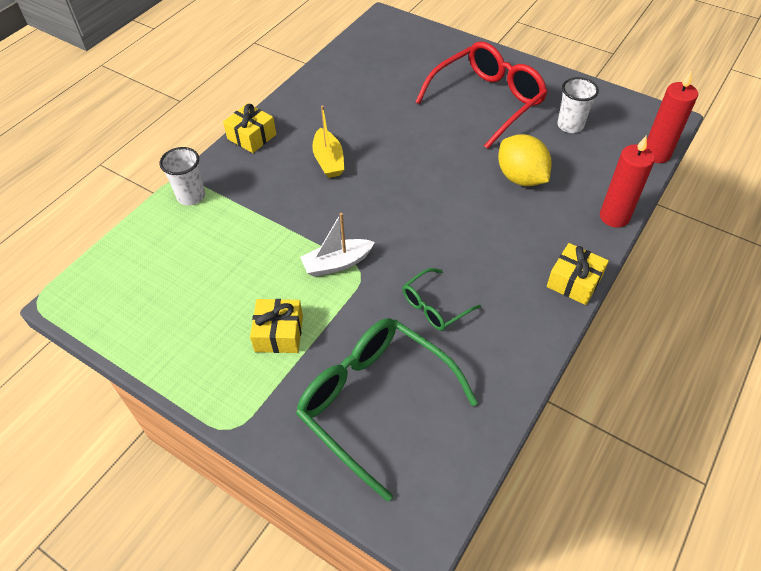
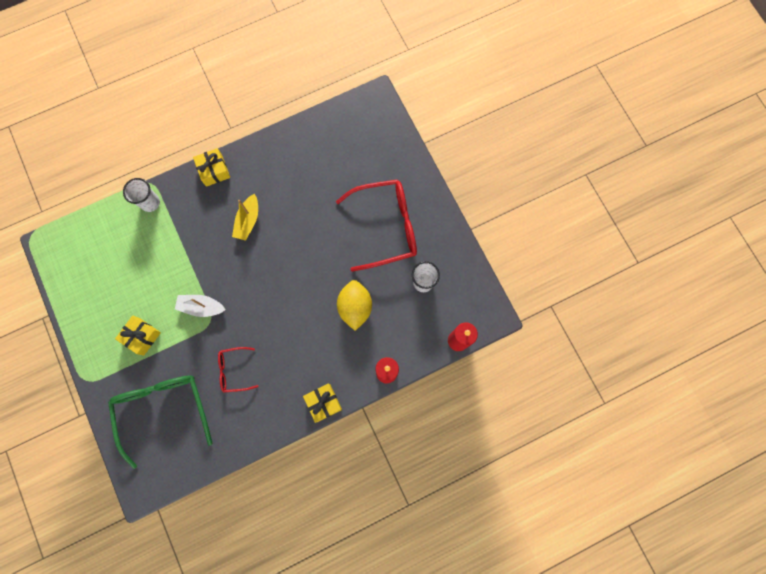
camera: 30 degrees right, 25 degrees up
(435, 306) = (234, 370): green glasses -> red glasses

